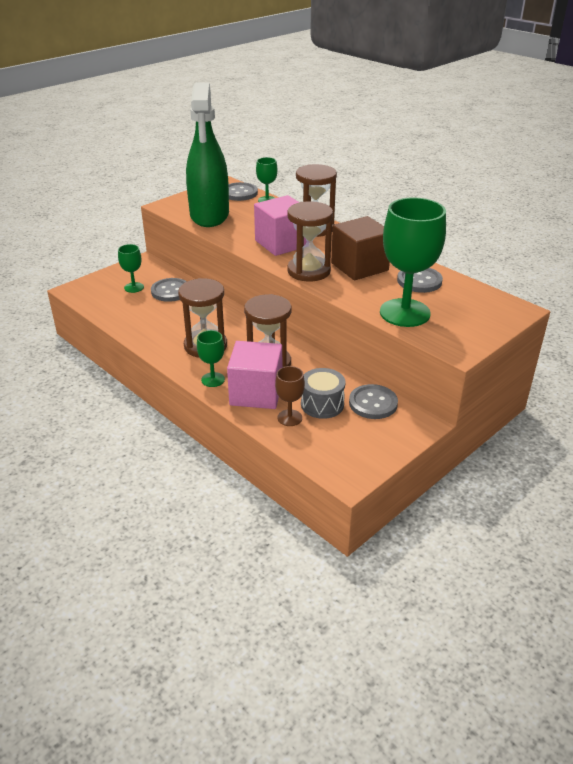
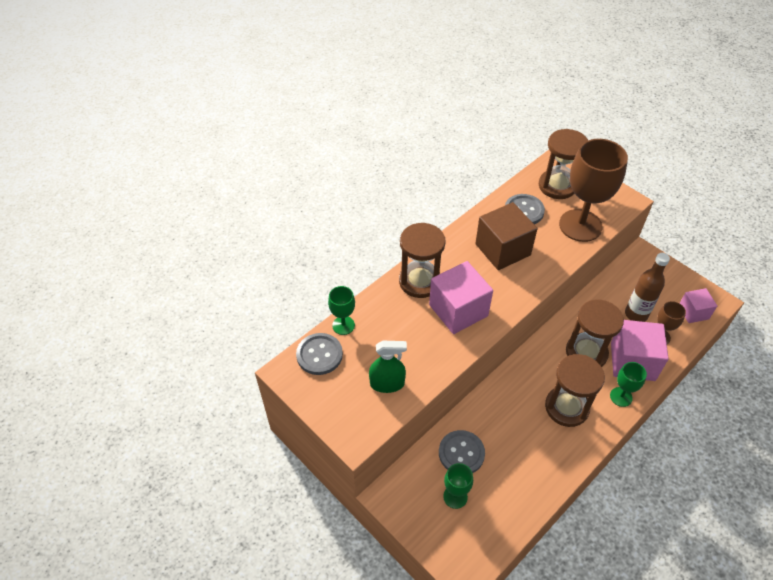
camera: 90 degrees left, 15 degrees up
(209, 215) = (387, 383): green spray bottle -> green spray bottle, size x0.46
(309, 271) = (516, 288): brown hourglass -> brown hourglass (557, 186)
(322, 404) = (636, 314): grey drum -> brown bottle
(328, 452) = (693, 312): none -> pink cube
(373, 403) = (626, 281): grey button -> none
(404, 313) = (580, 225): green goblet -> brown goblet

